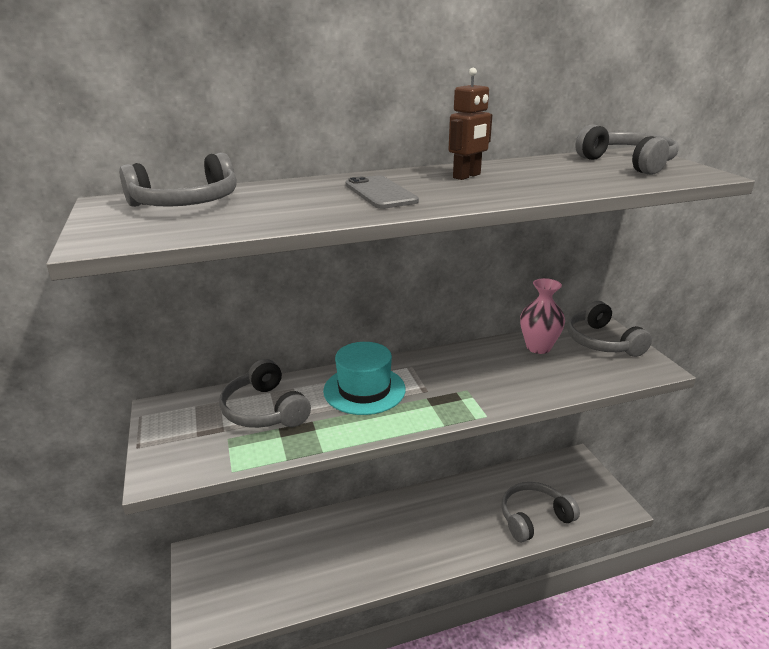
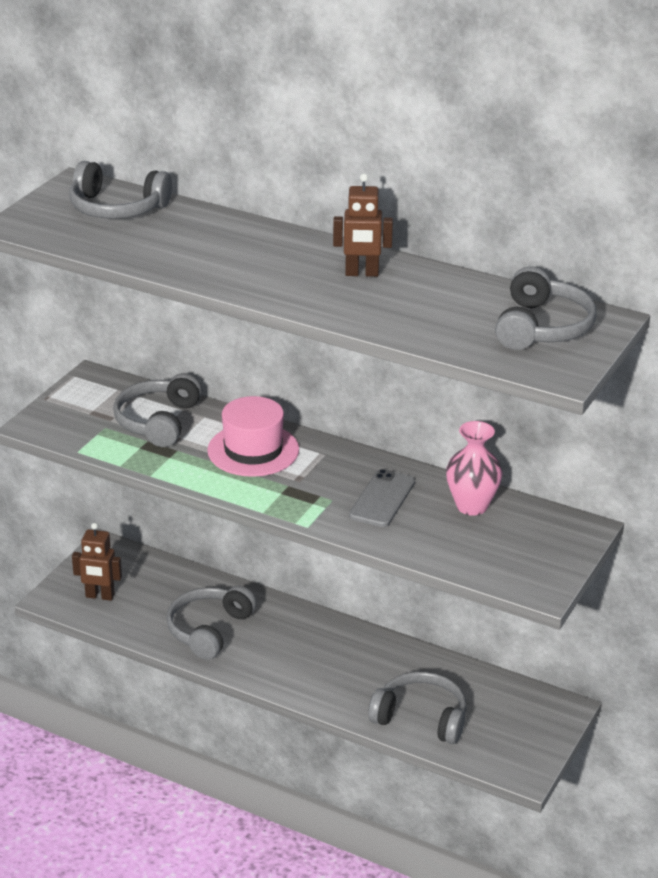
camera: 45 degrees right, 5 degrees up
(235, 594) = (100, 596): none -> brown robot
(364, 390) = (253, 450): turquoise hat -> pink hat
(380, 193) = (253, 260): grey phone -> grey phone (382, 499)
(602, 342) = (547, 539): grey headphones -> grey headphones (209, 630)

